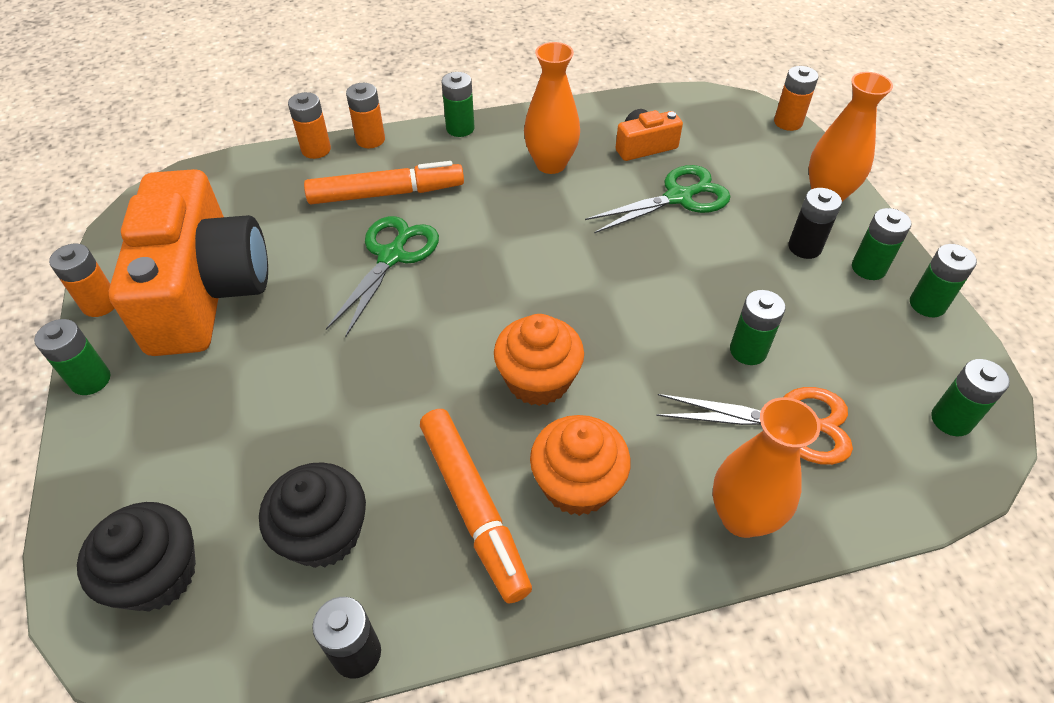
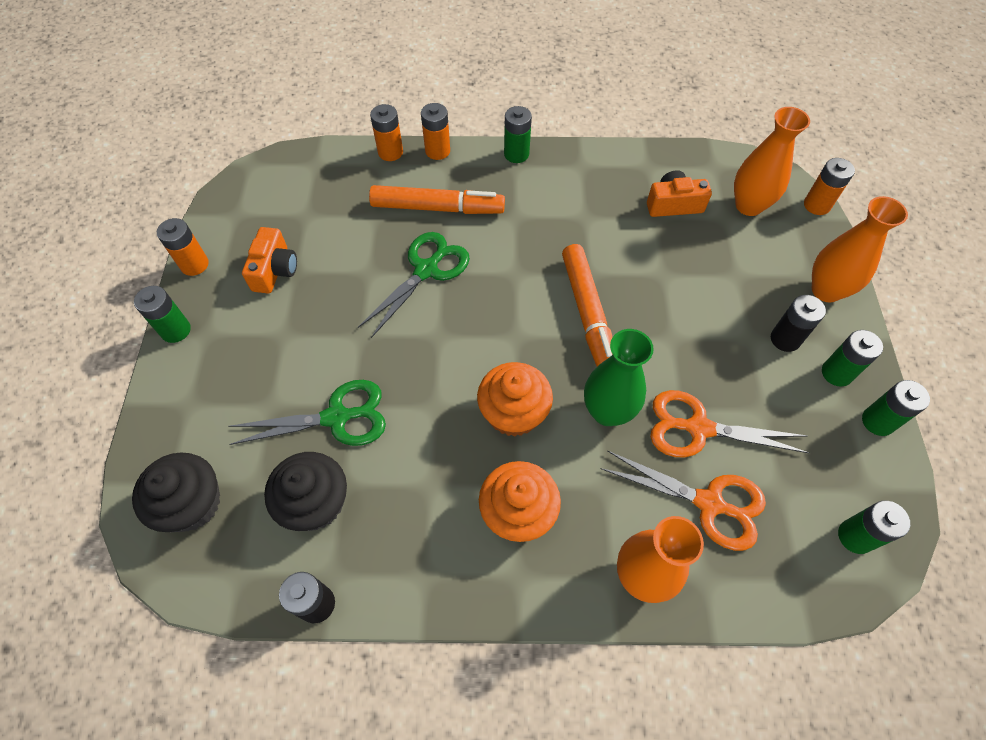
camera: 15 degrees right, 10 degrees up
(206, 291) = (275, 270): orange camera -> orange camera, size x0.43
(474, 507) = (432, 510): orange marker -> orange marker (588, 314)
(551, 164) = (585, 206): orange vase -> orange vase (748, 205)
(644, 356) = (607, 411): none -> green vase
(678, 197) = (687, 264): green scissors -> green scissors (336, 417)
(748, 351) = (698, 428): green battery -> orange scissors

